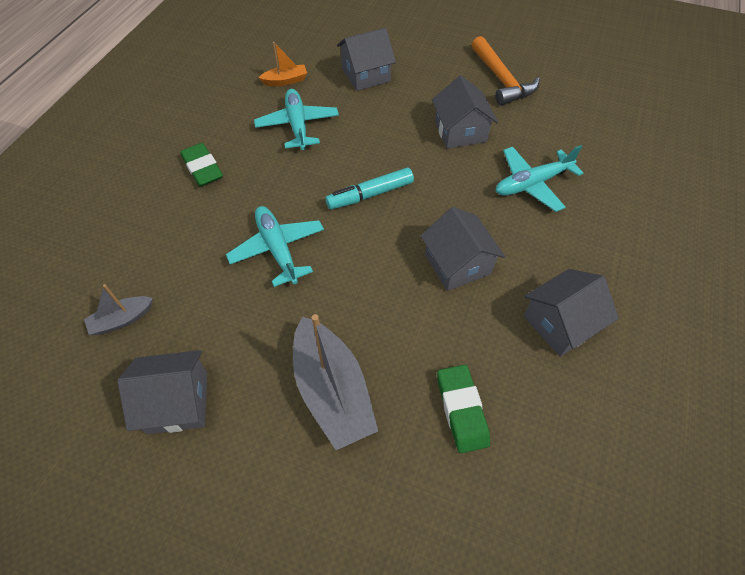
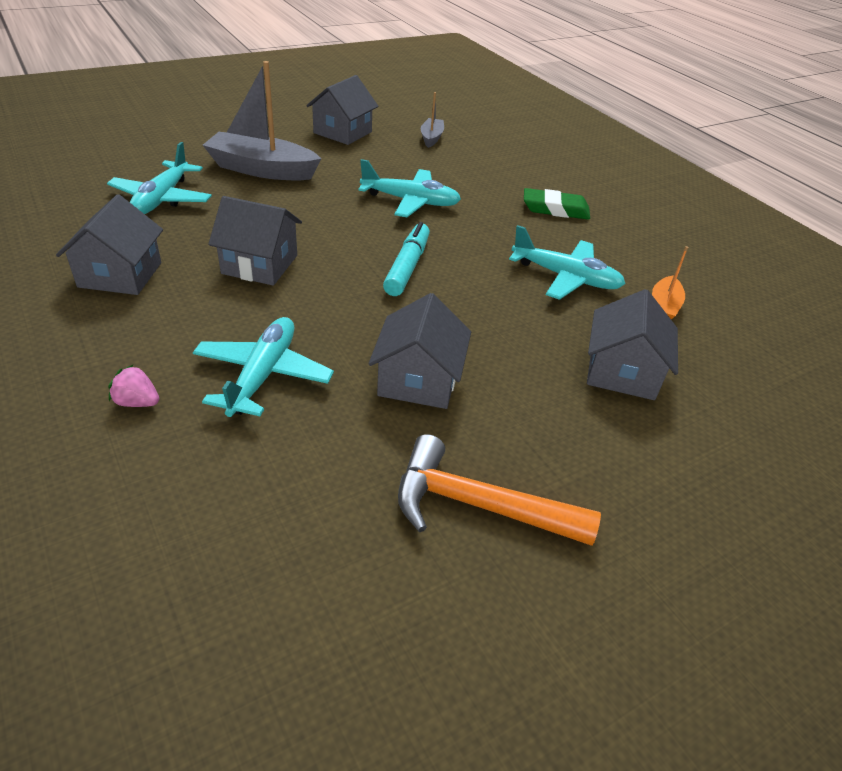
camera: 125 degrees right, 15 degrees down
(460, 132) = (418, 380): grey house -> grey house turned 75 degrees clockwise
(461, 410) = (162, 199): green eraser -> turquoise plane
(607, 211) = (137, 402): none -> pink strawberry

